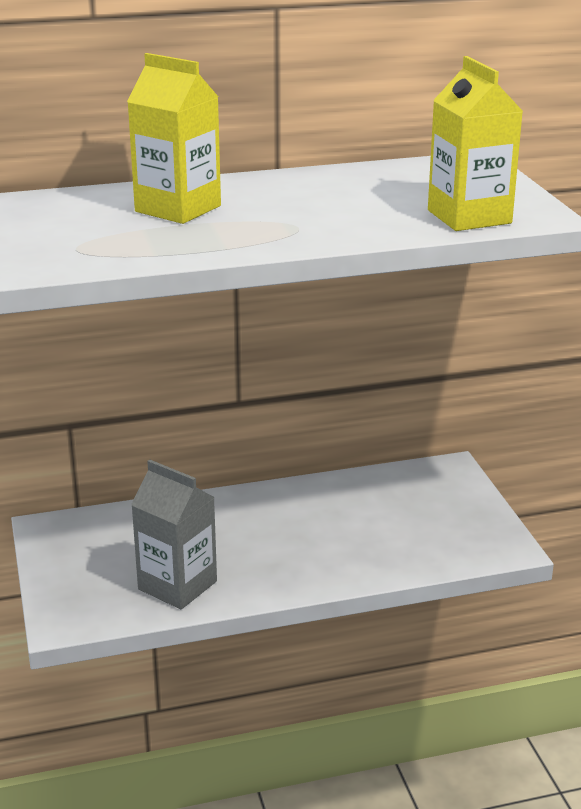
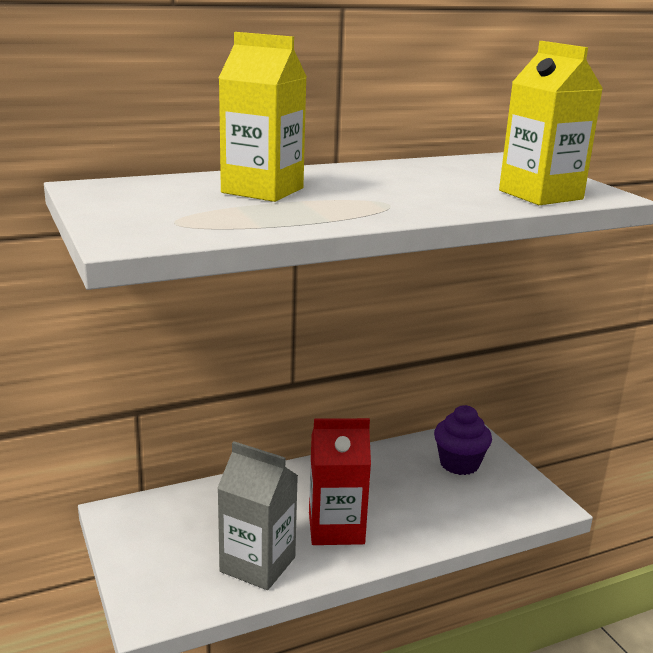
camera: 10 degrees left, 5 degrees down
(267, 556) = (336, 528): none -> red carton
(425, 499) = (459, 464): none -> purple cupcake

